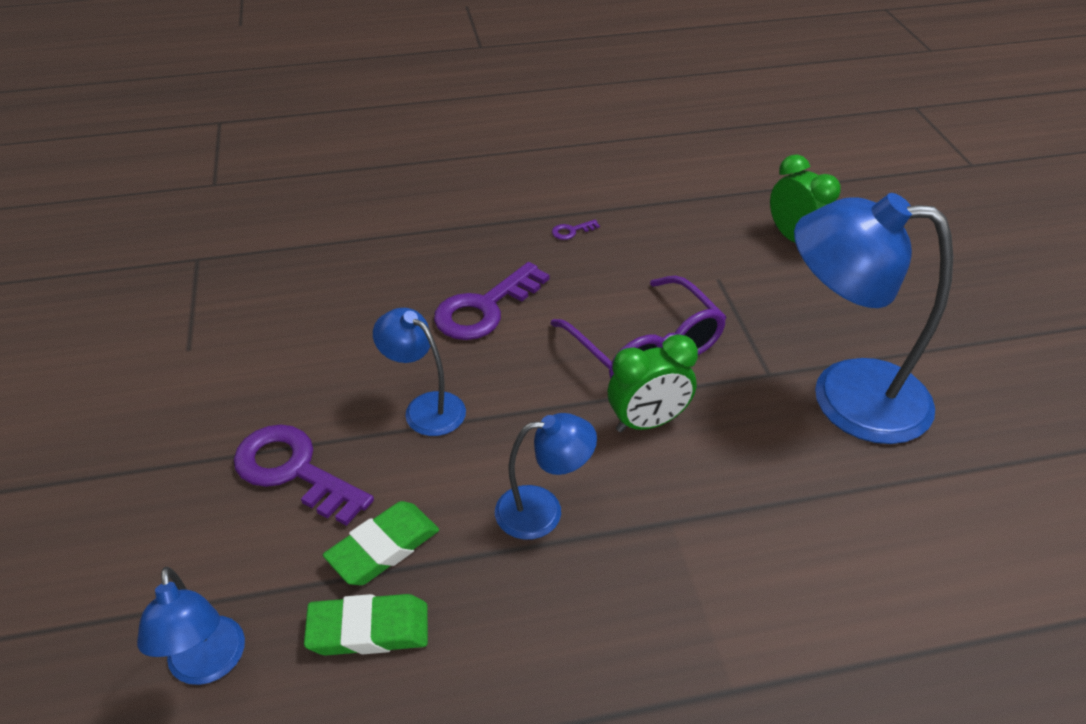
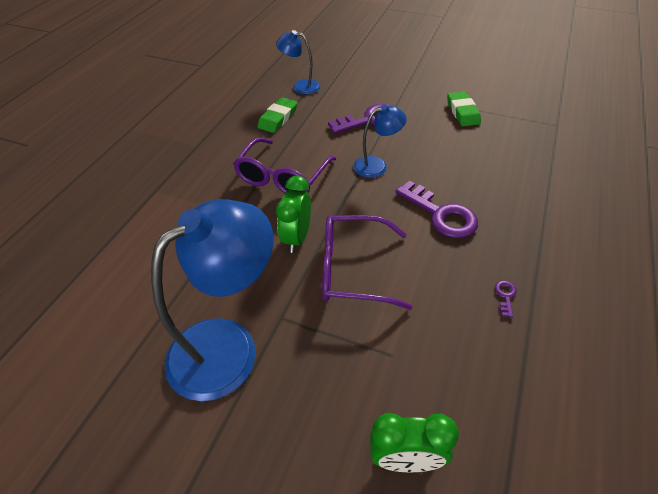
camera: 125 degrees right, 5 degrees up
(383, 548) = (309, 131): green eraser -> green eraser (462, 112)
(485, 308) = (441, 214): purple key -> purple key turned 150 degrees clockwise
(543, 510) = (282, 177): blue lamp -> purple glasses

